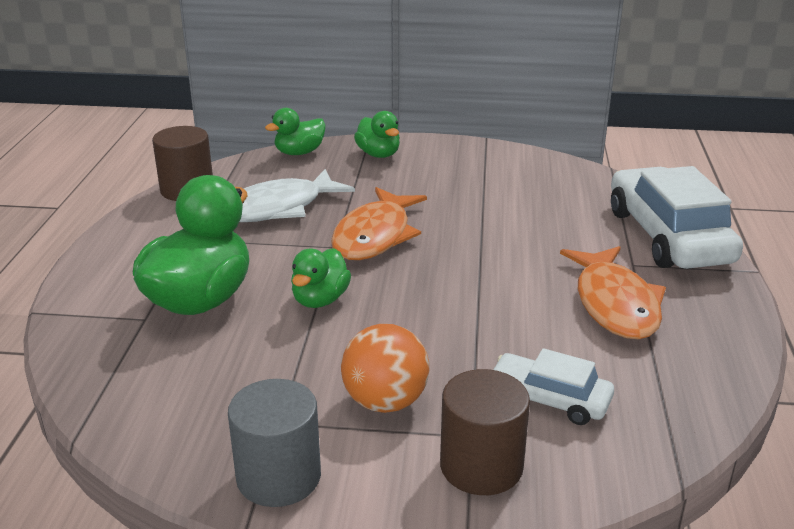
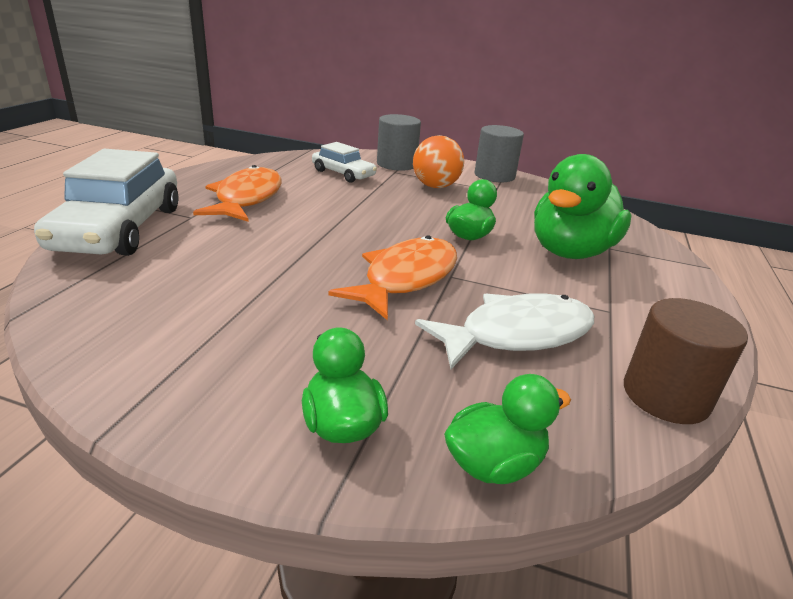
camera: 170 degrees left, 0 degrees up
(481, 466) = (396, 164): brown cylinder -> grey cylinder

